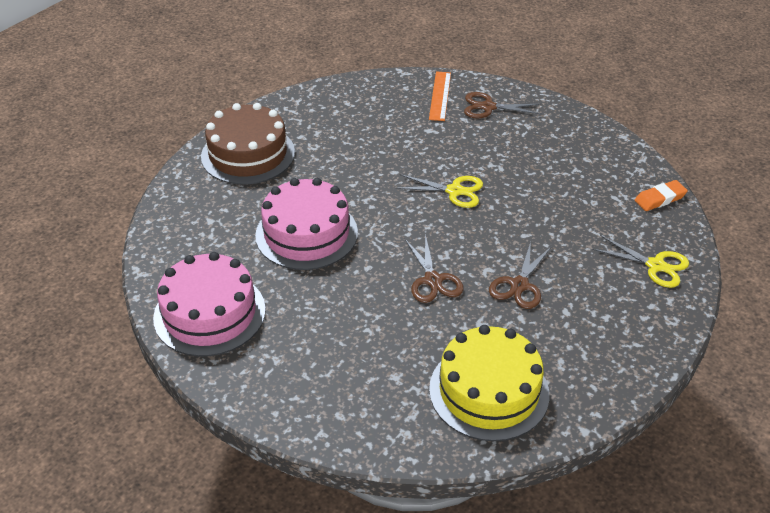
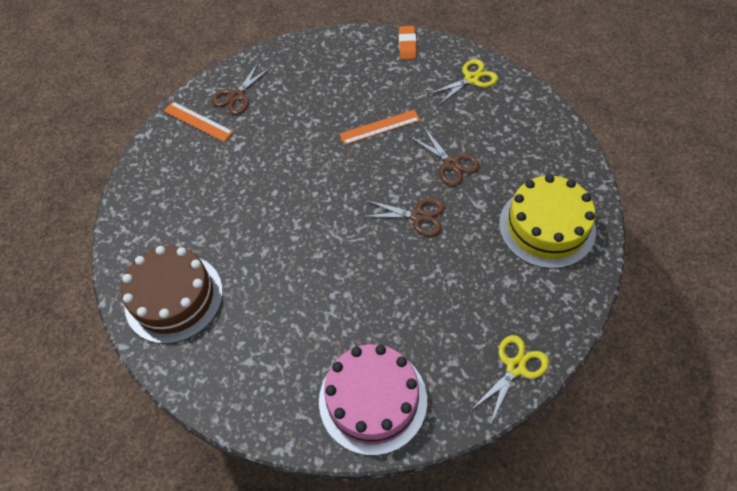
camera: 60 degrees left, 15 degrees up
(306, 233) = (313, 286): pink cake -> none
(455, 191) = (325, 160): yellow scissors -> yellow scissors (516, 367)
(526, 215) = (379, 127): none -> orange ruler

